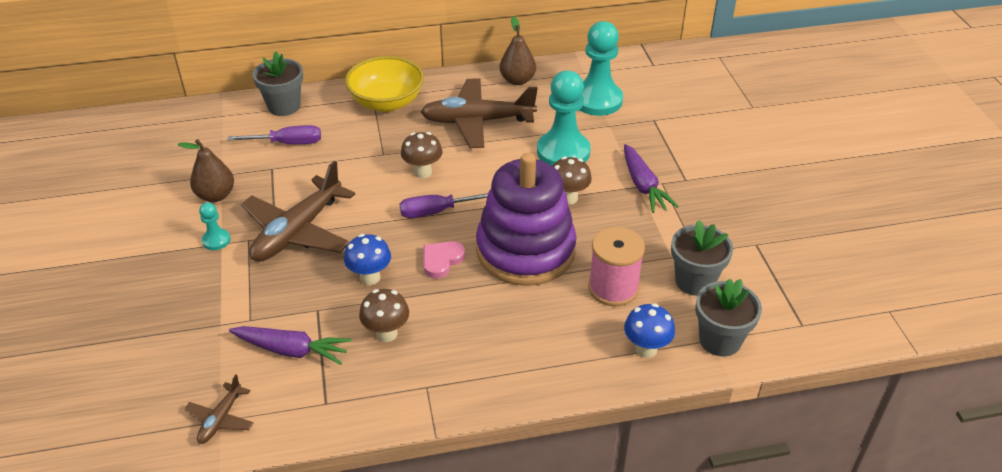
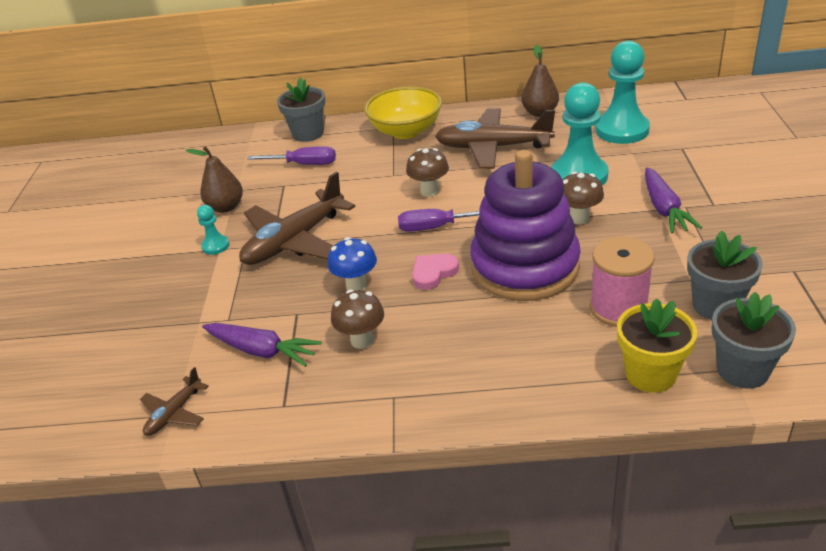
camera: 15 degrees right, 5 degrees down
(646, 349) = (650, 374): blue mushroom -> yellow flower pot

